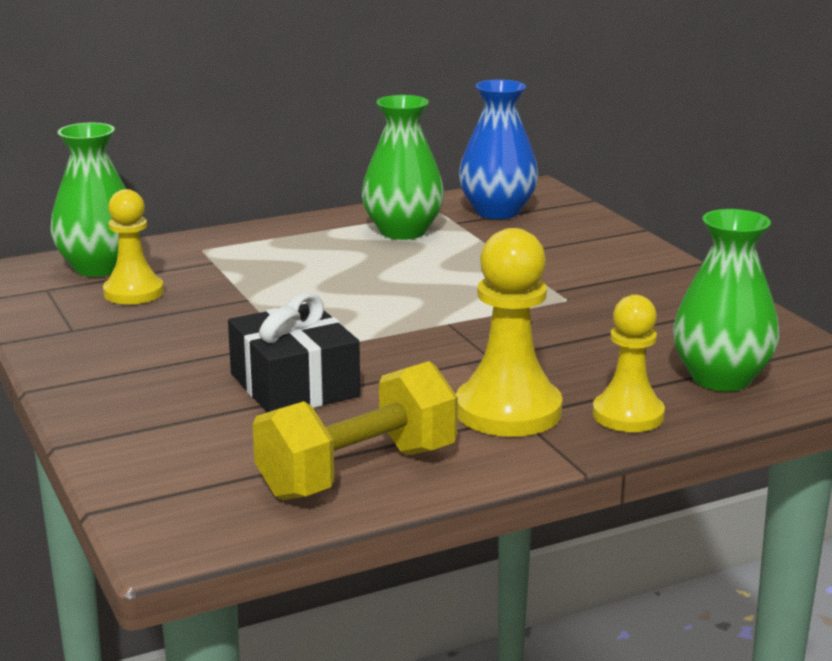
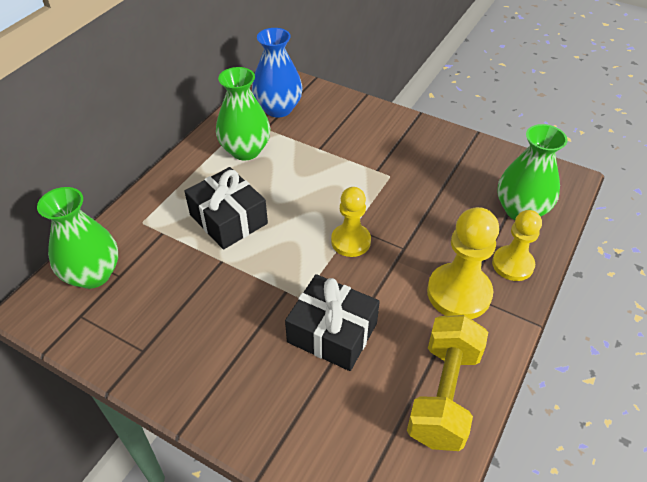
camera: 35 degrees left, 25 degrees up
(133, 292) = (143, 290): yellow pawn -> yellow pawn (351, 241)
(302, 273) = (228, 219): none -> black gift

